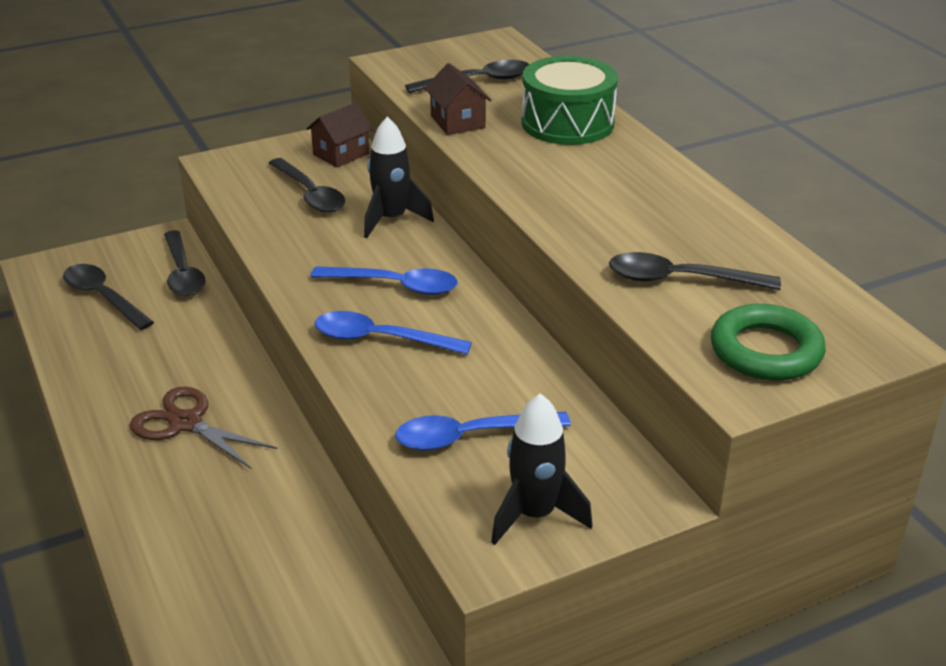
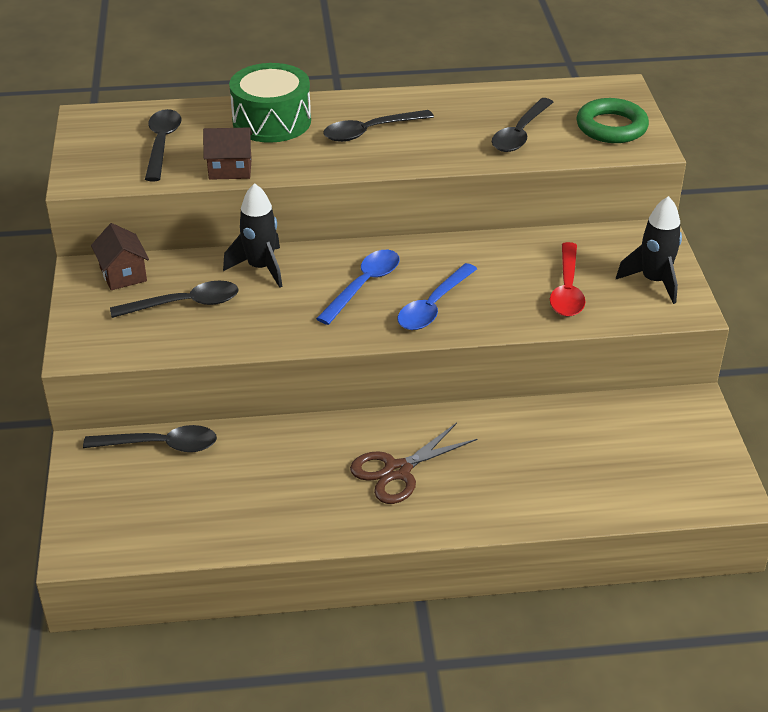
camera: 70 degrees left, 5 degrees up
(103, 297) = (167, 505): black spoon -> black spoon (370, 131)
(470, 436) = (567, 289): blue spoon -> red spoon

